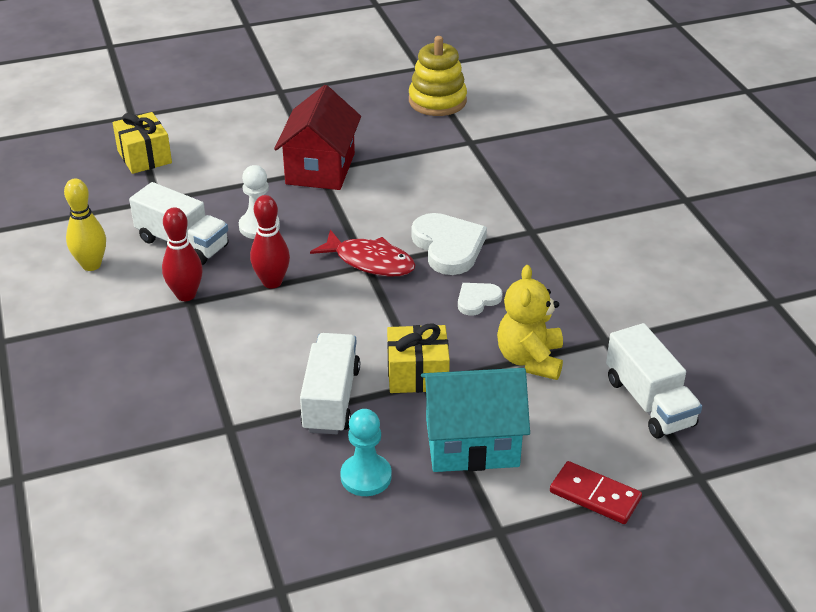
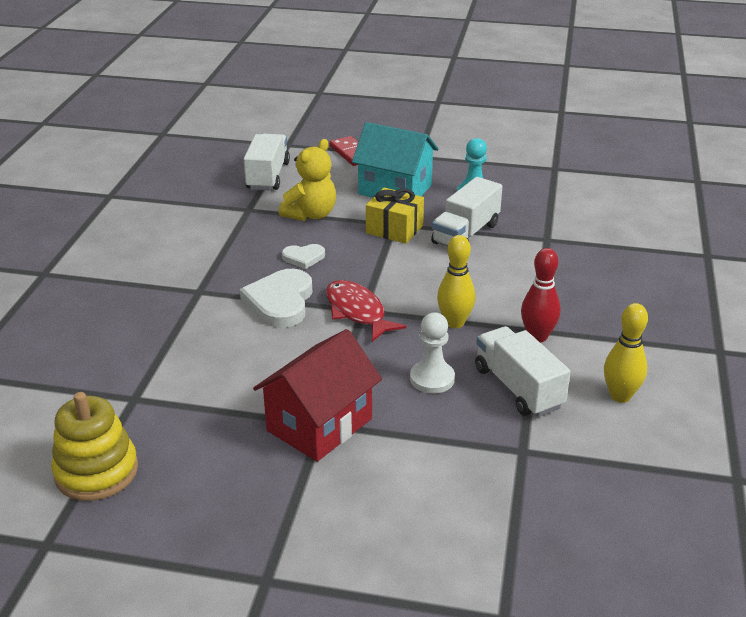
camera: 150 degrees left, 5 degrees down
(144, 157) = (514, 525): yellow gift -> none
(272, 282) = (454, 323): red bowling pin -> yellow bowling pin

